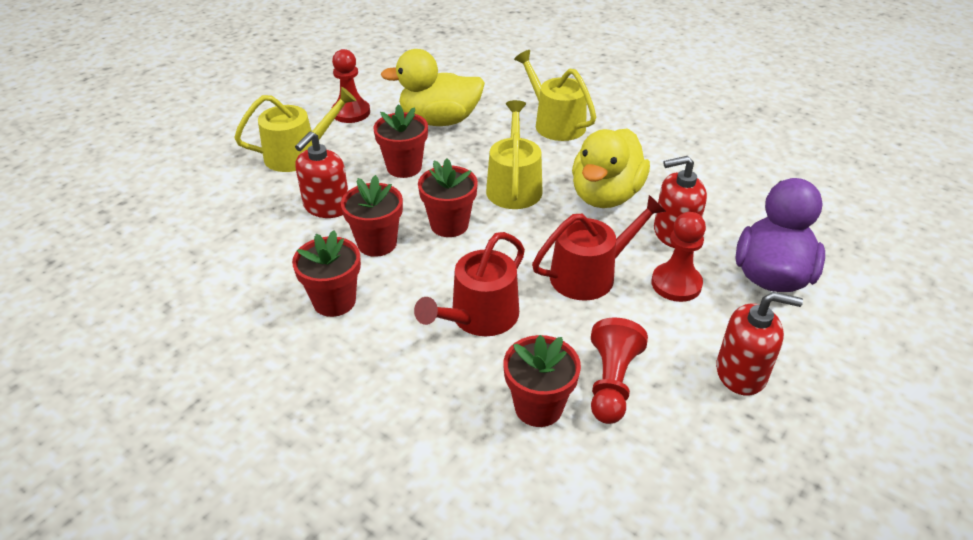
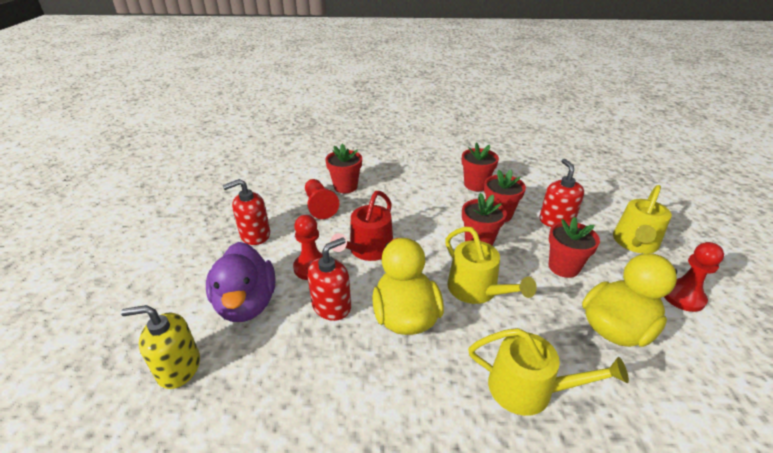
camera: 145 degrees right, 5 degrees down
(479, 317) = (405, 205): red watering can -> none
(849, 244) = (179, 368): none -> yellow soap dispenser

